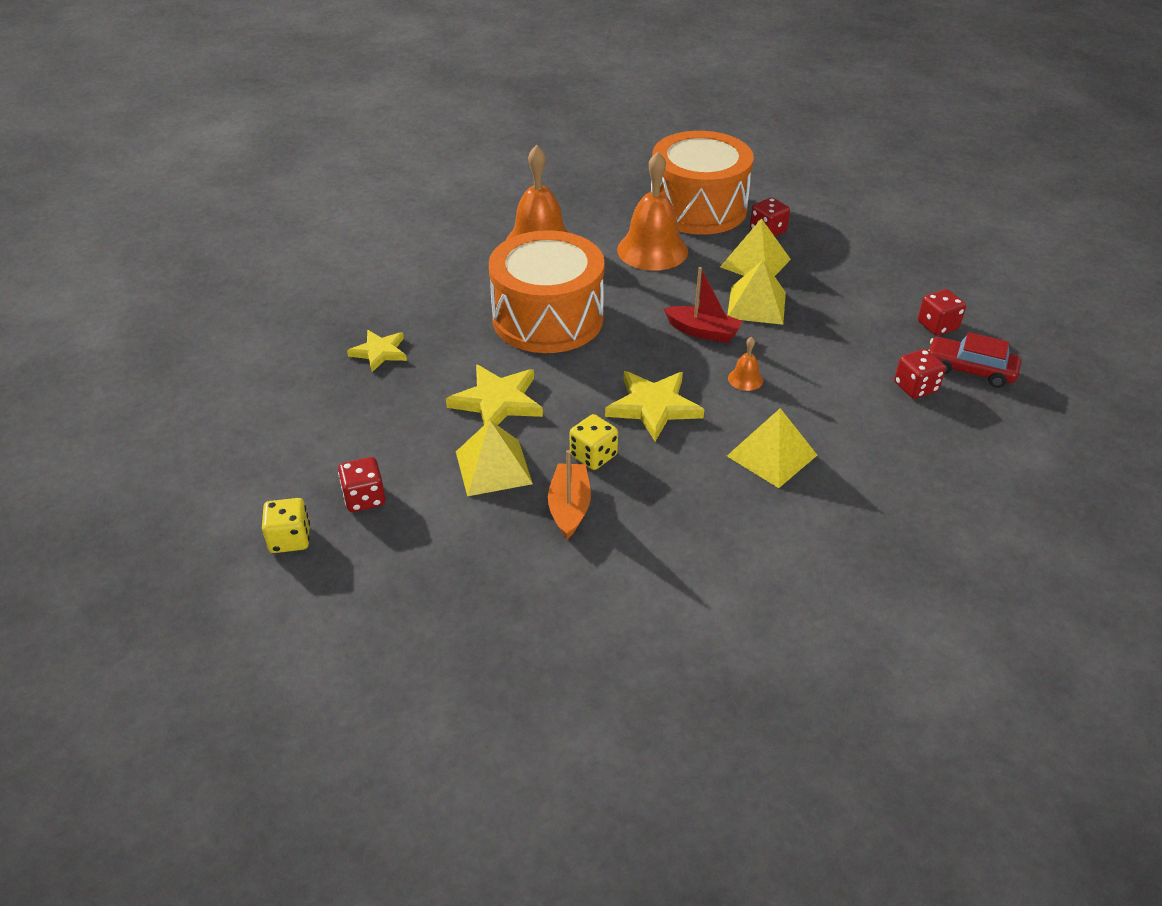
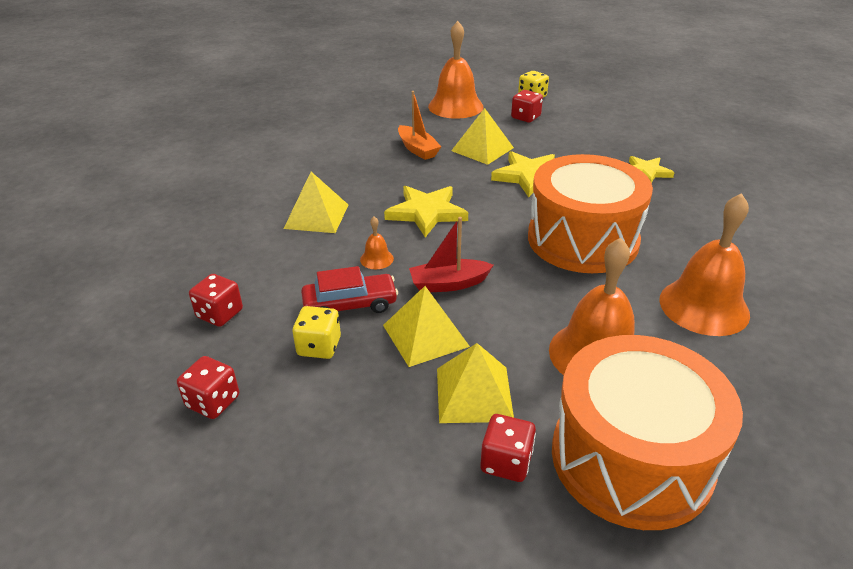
camera: 145 degrees right, 5 degrees down
(419, 577) = (455, 106): none -> orange bell
(593, 456) = (433, 174): yellow dice -> yellow dice (319, 346)
(970, 370) = (165, 357): red car -> red car (350, 305)

